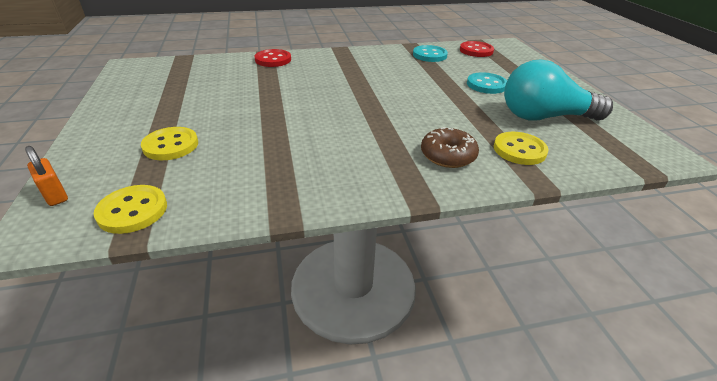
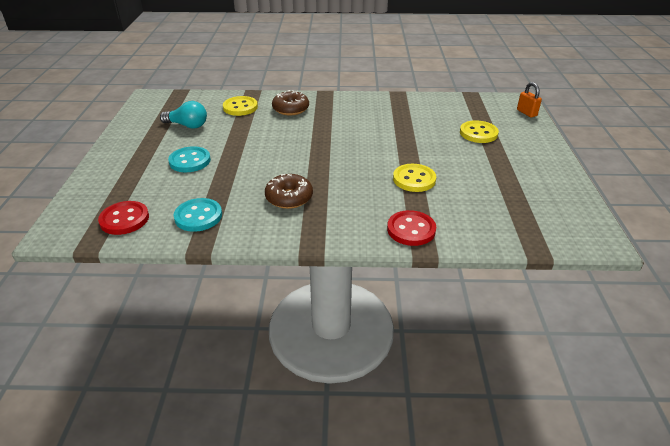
camera: 165 degrees left, 0 degrees up
(132, 211) = (477, 102): yellow button -> yellow button (414, 179)
(373, 69) = (289, 198): none -> brown donut
(544, 117) = (187, 125): turquoise light bulb -> turquoise light bulb, size x0.58

